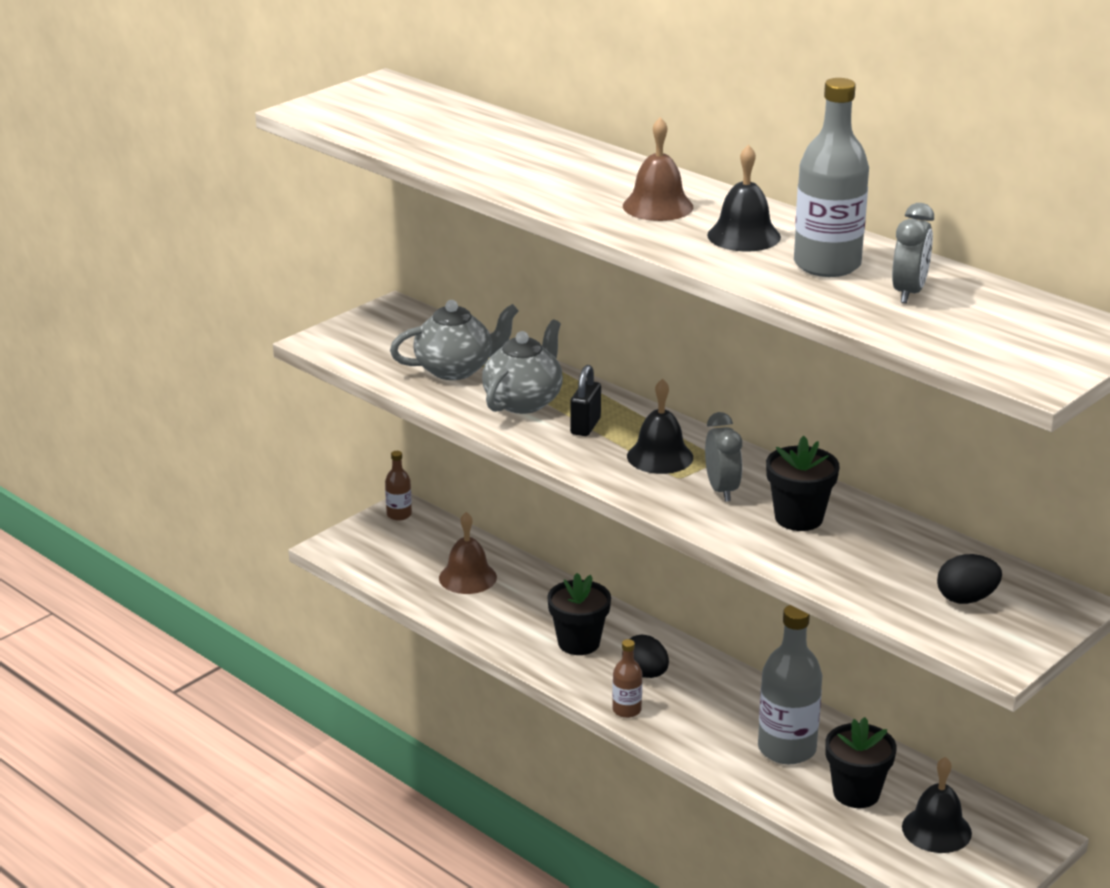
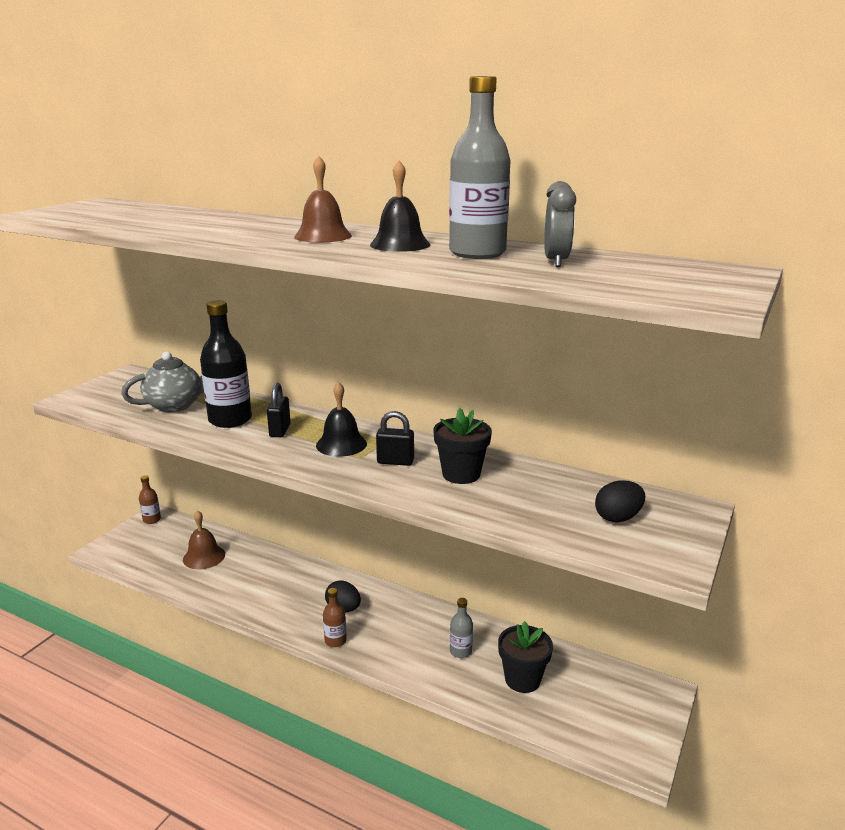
camera: 15 degrees left, 5 degrees down
(524, 401) = (230, 420): grey teapot -> black bottle
(578, 643) = (291, 593): black flower pot -> none
(721, 490) = (395, 462): grey clock -> black padlock
(787, 749) = (460, 651): grey bottle -> grey bottle, size x0.51
(936, 829) = (591, 700): black bell -> none

